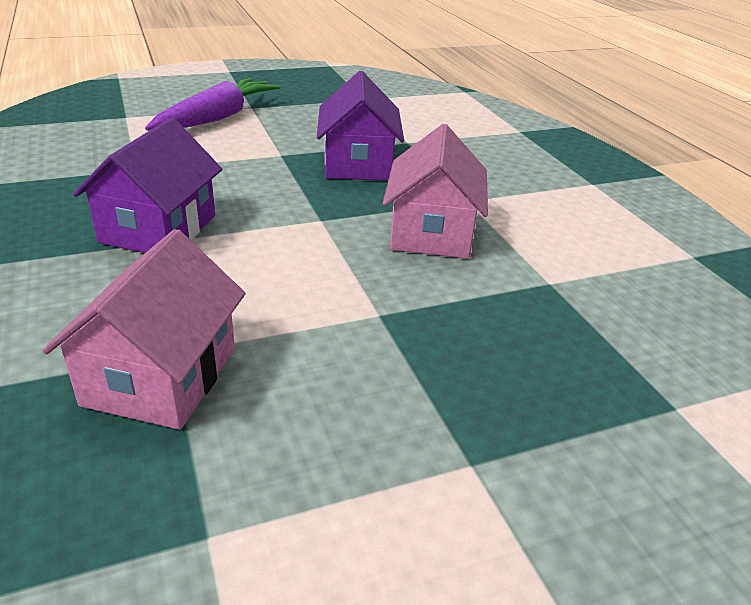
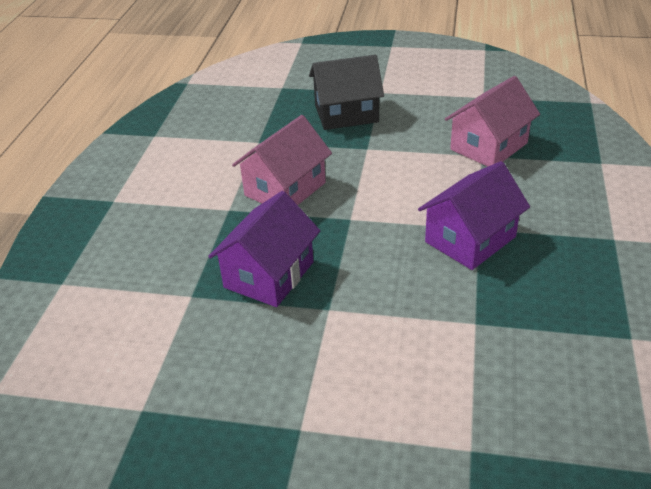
camera: 145 degrees left, 5 degrees up
(217, 118) = (357, 410): purple carrot -> none
(480, 376) = (346, 114): none -> black house

